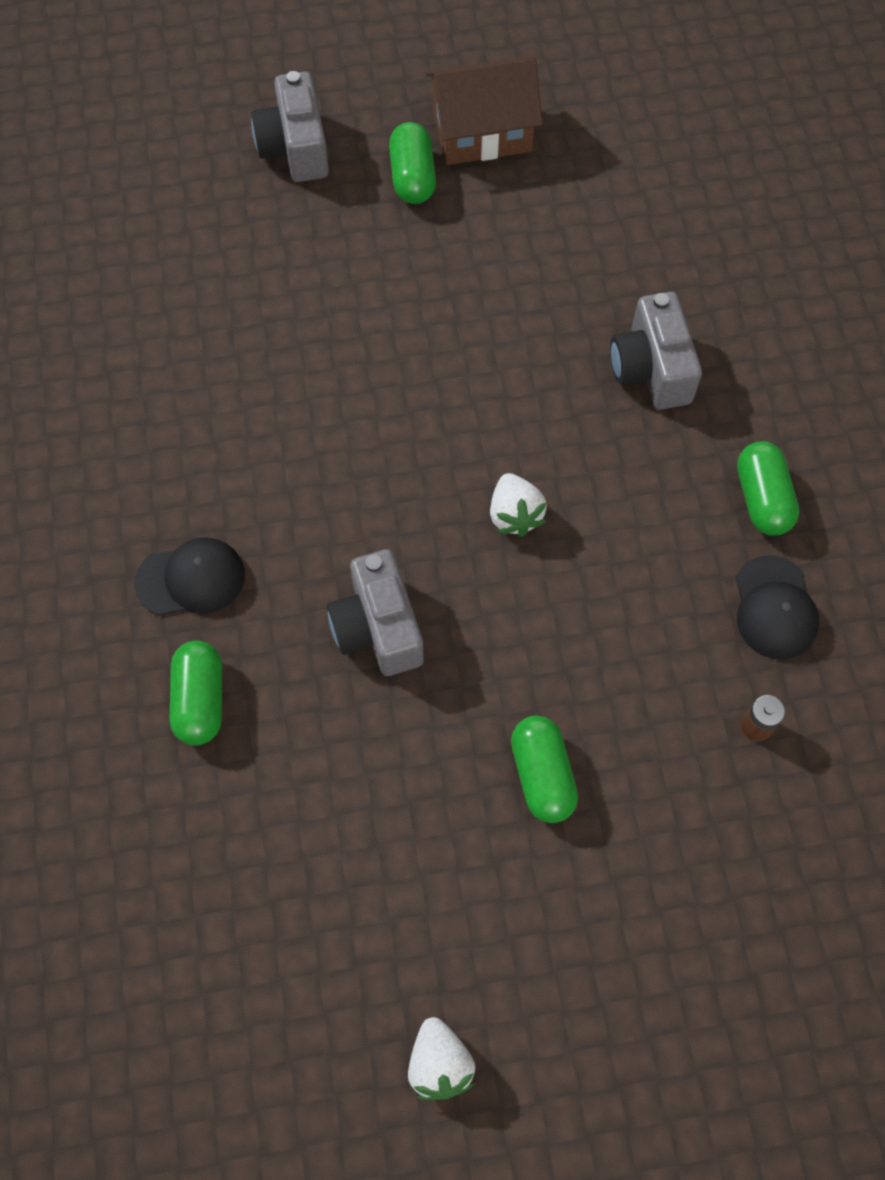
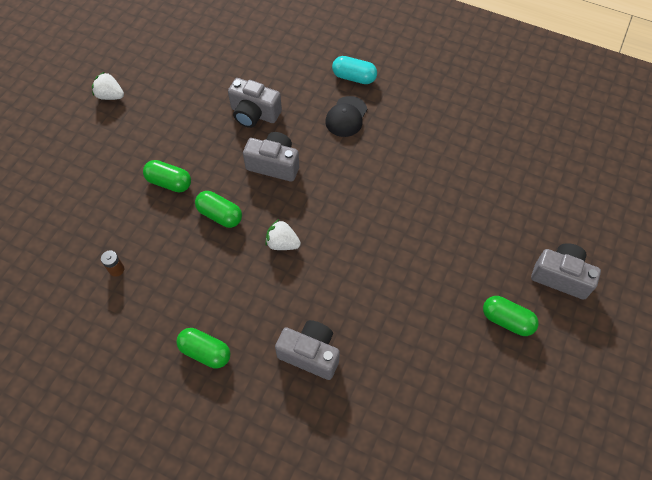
camera: 125 degrees right, 5 degrees down
(85, 623) = (354, 77): none -> turquoise capsule
(200, 700) = (293, 96): green capsule -> green capsule (220, 215)
(291, 741) = (254, 114): none -> grey camera
(482, 132) = (518, 376): brown house -> none
(774, 608) = (154, 316): black cap -> none

